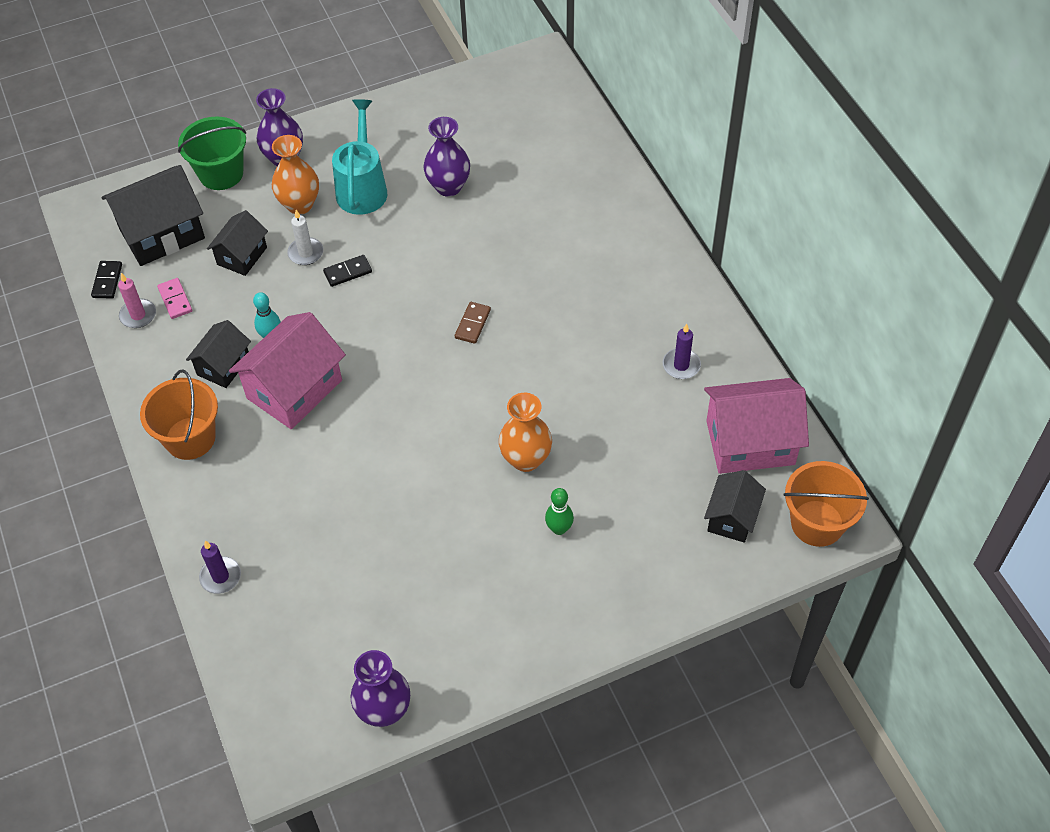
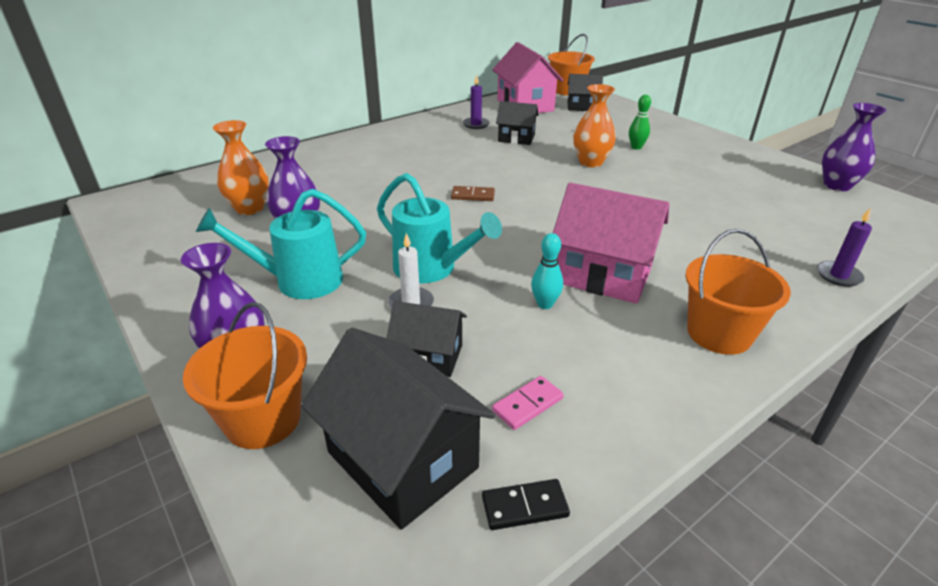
camera: 105 degrees left, 20 degrees down
(138, 315) = (573, 440): pink candle -> none
(221, 173) = (263, 419): green bucket -> orange bucket
(223, 366) = (606, 331): black house -> black house (516, 138)
(300, 204) = (329, 324): orange vase -> orange vase (249, 208)
(348, 272) = (432, 269): black domino -> turquoise watering can

